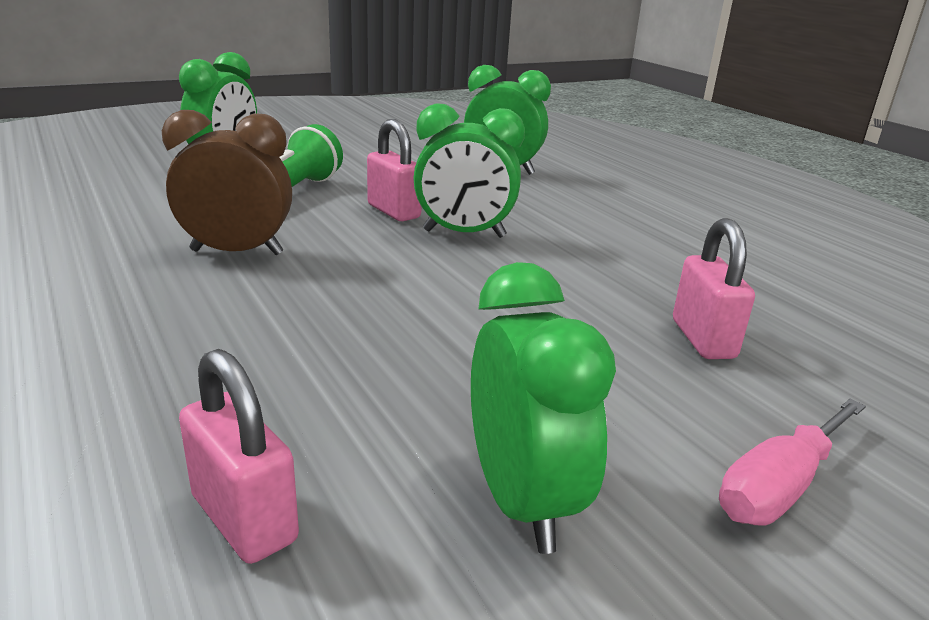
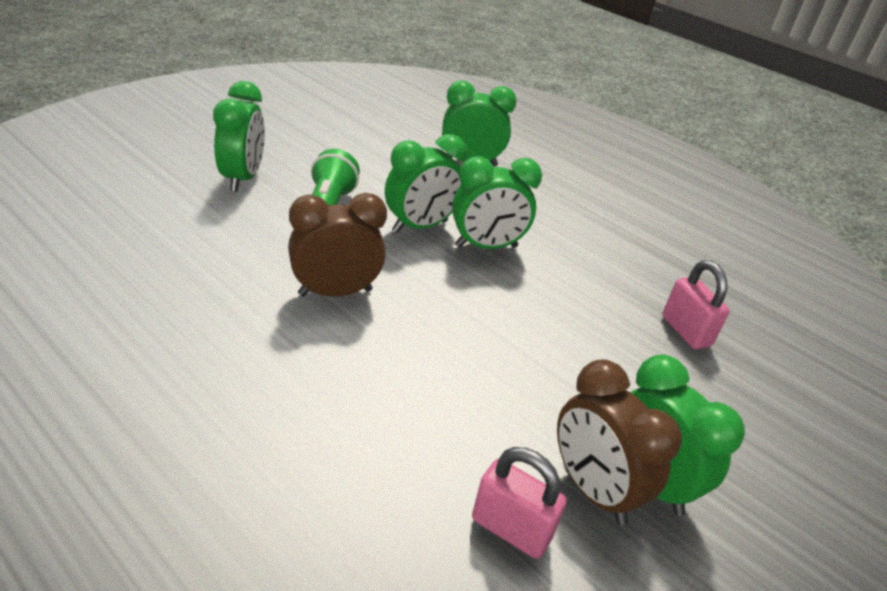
camera: 20 degrees left, 10 degrees up
(393, 211) = (420, 226): pink padlock -> green clock
(417, 494) = (592, 489): none -> brown clock
(779, 486) = (768, 442): pink screwdriver -> none

